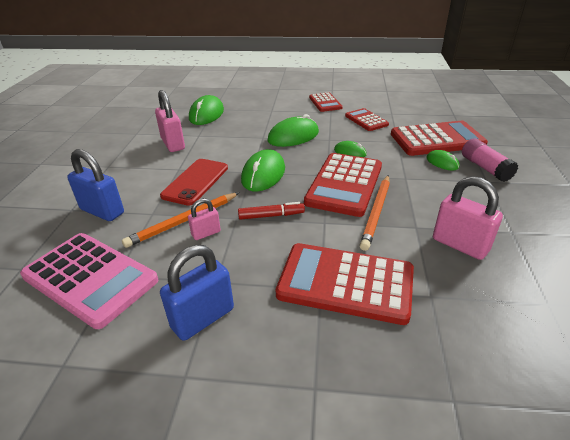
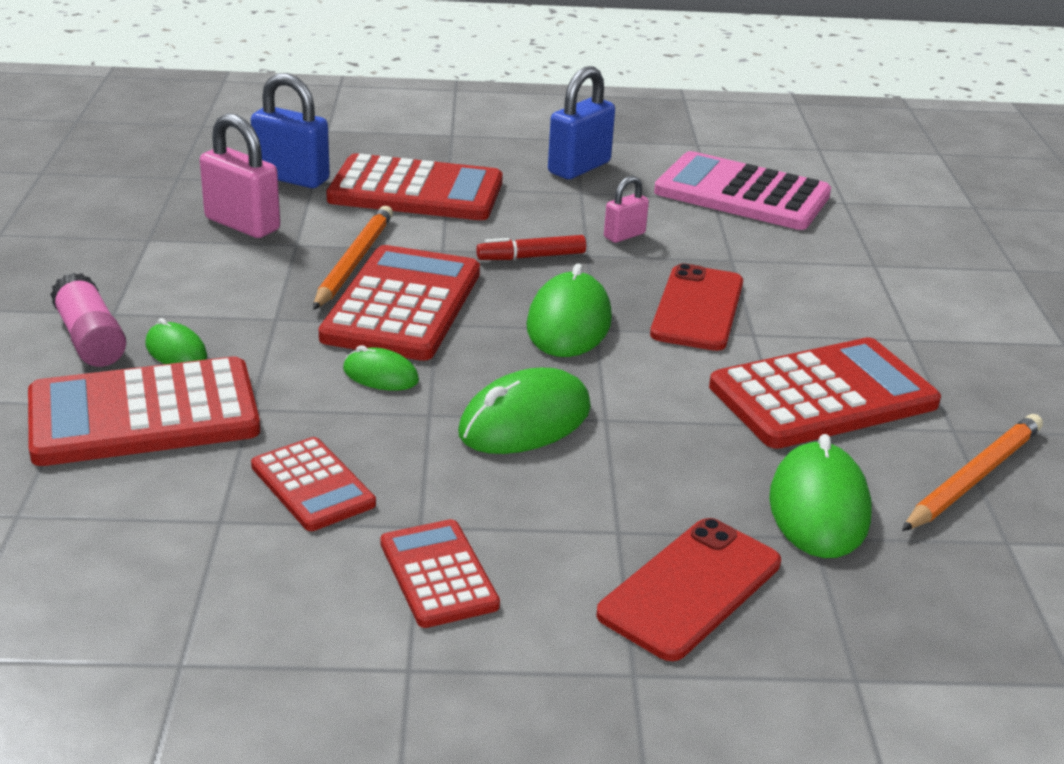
camera: 170 degrees right, 5 degrees down
(102, 211) = (818, 261): blue padlock -> blue padlock (292, 178)
(173, 144) = (822, 395): pink padlock -> red calculator
(183, 221) = (670, 249): orange pencil -> orange pencil (973, 477)
(257, 100) = (690, 588): none -> red phone

